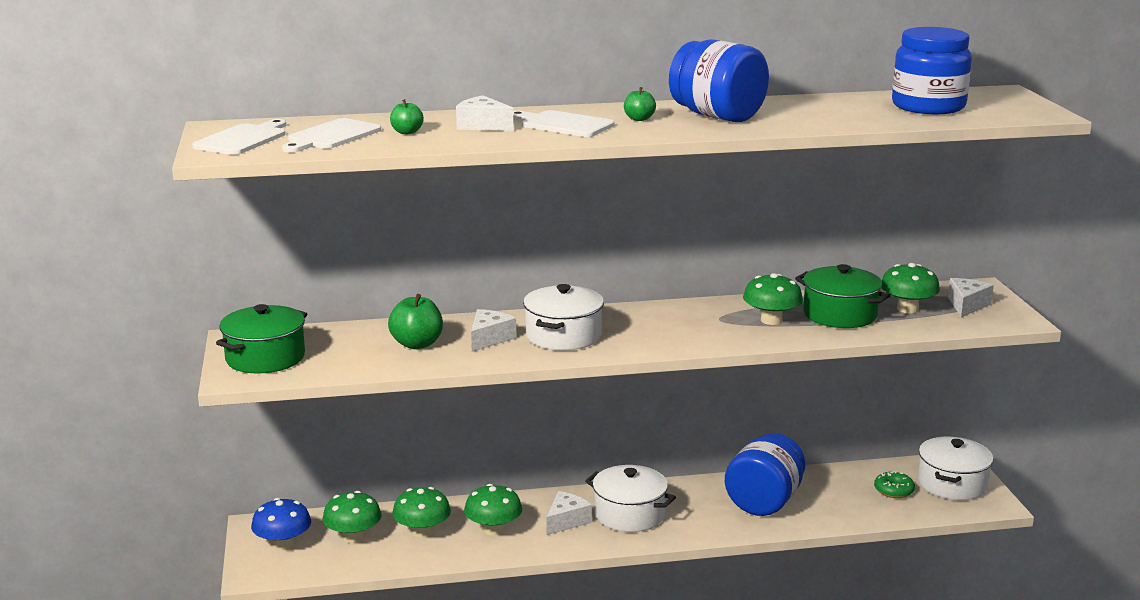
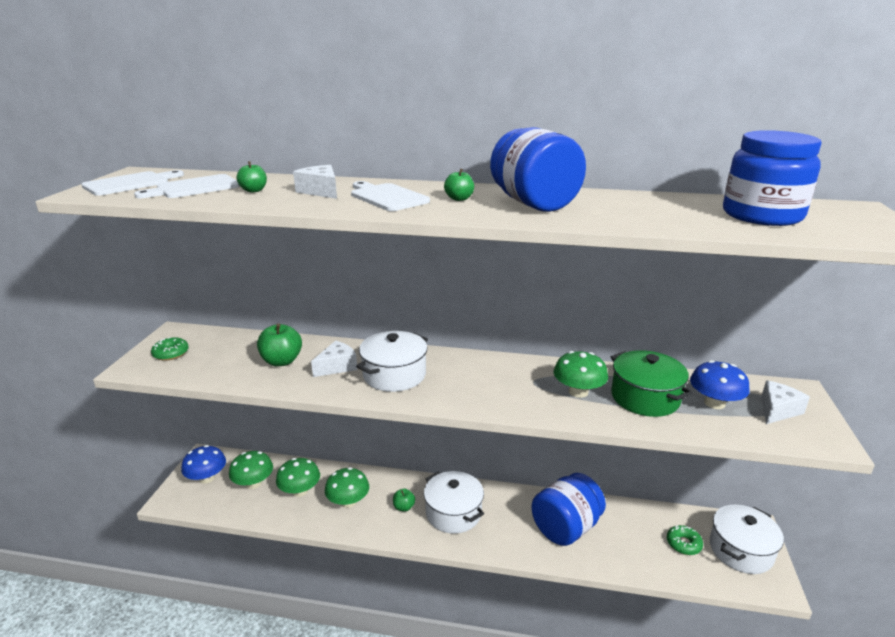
camera: 20 degrees right, 5 degrees up
(265, 358) = (171, 353): green pot -> green donut
(566, 521) = (404, 507): white cheese -> green apple
(907, 309) = (714, 403): green mushroom -> blue mushroom

